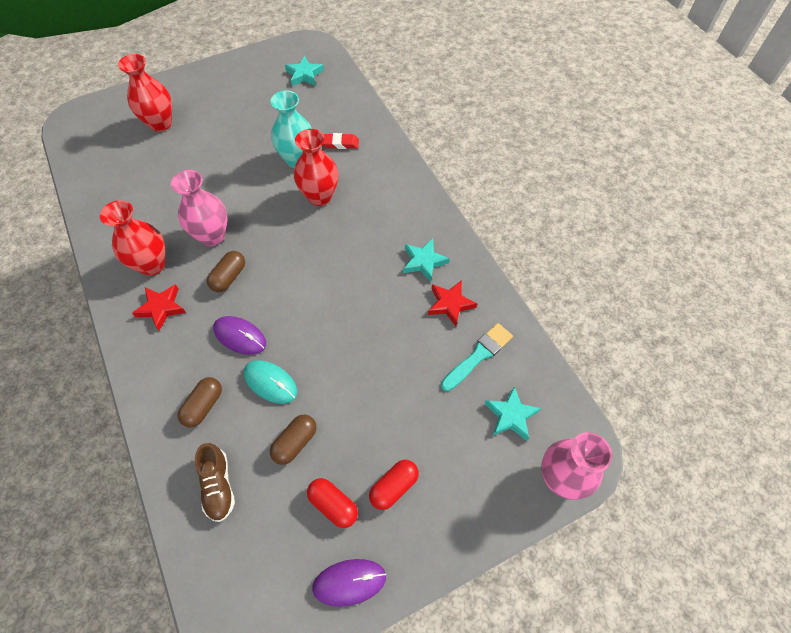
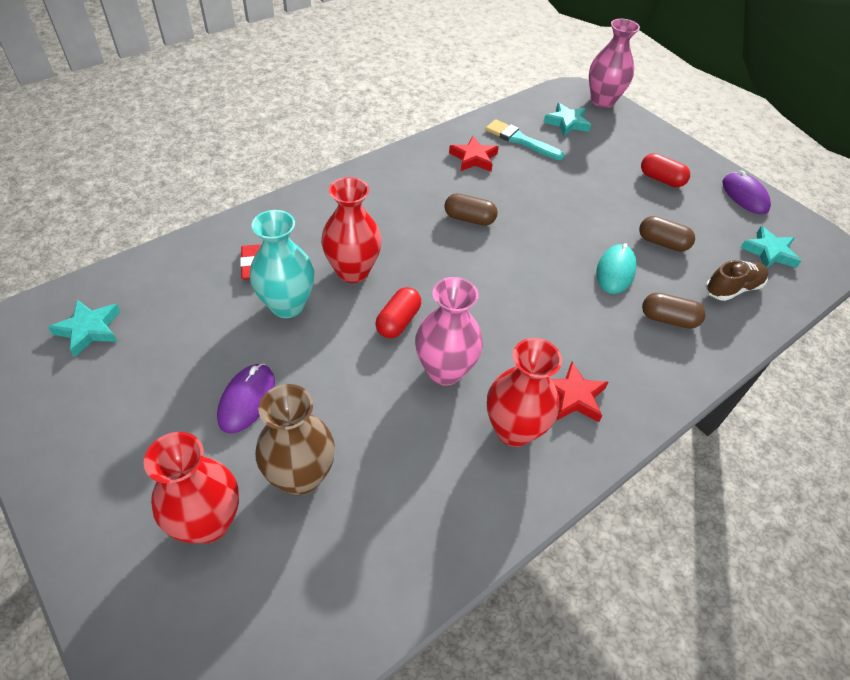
camera: 105 degrees left, 10 degrees down
(169, 159) = (301, 476): none -> brown vase
(229, 277) = (503, 336): brown capsule -> brown capsule (469, 219)
(240, 336) = (576, 307): purple mouse -> purple mouse (247, 399)
(333, 505) = (697, 211): red capsule -> red capsule (398, 321)
(424, 262) = (429, 178): turquoise star -> turquoise star (769, 252)

